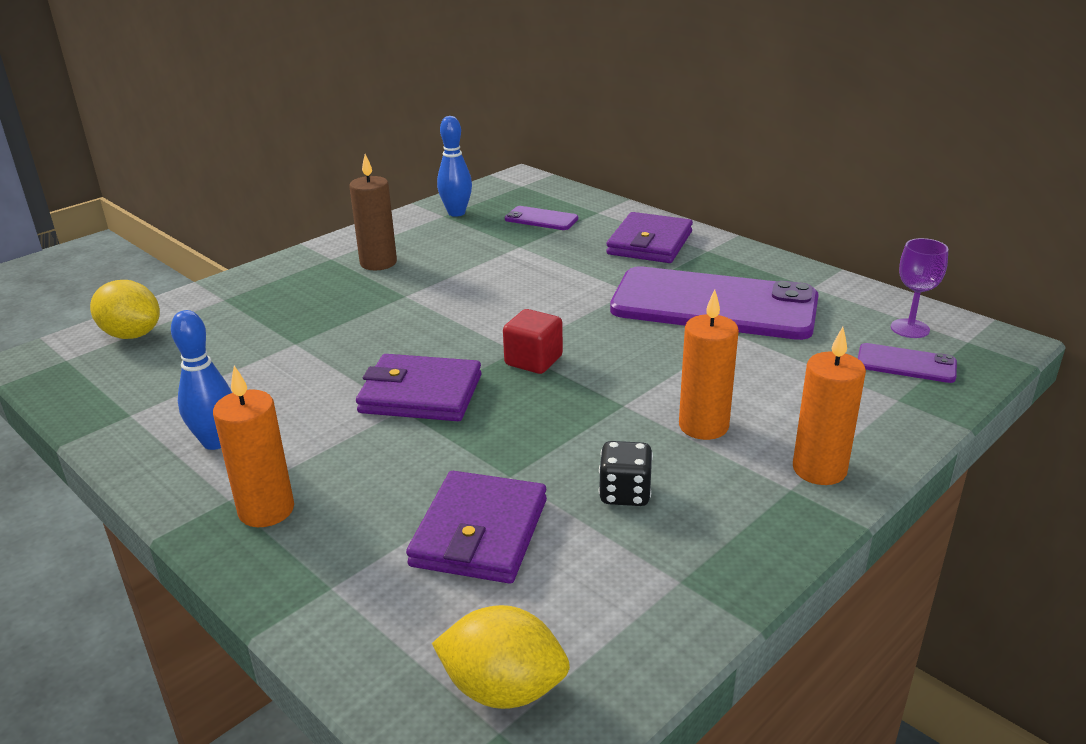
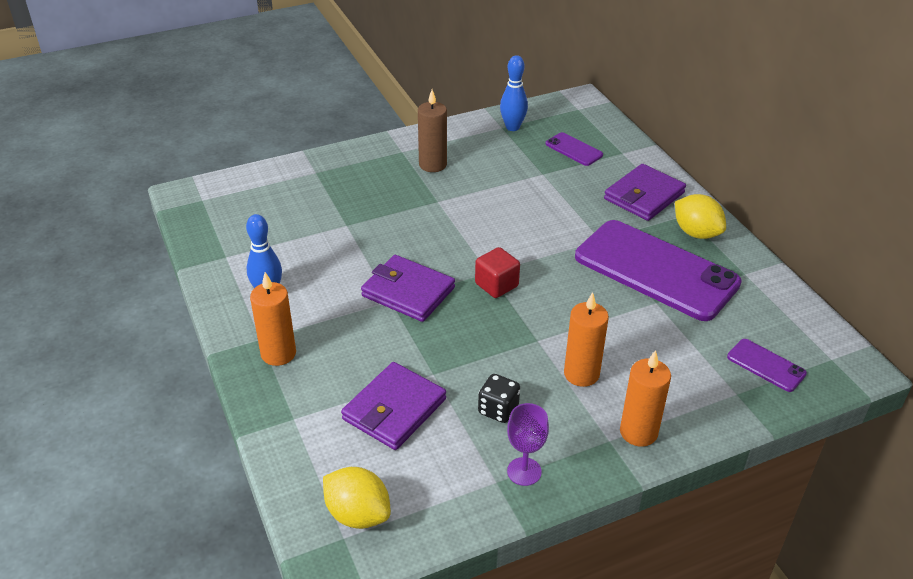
camera: 20 degrees right, 10 degrees up
(132, 335) = (247, 189): yellow lemon -> yellow lemon (696, 233)
(910, 328) = (794, 334): purple goblet -> purple goblet (524, 471)

